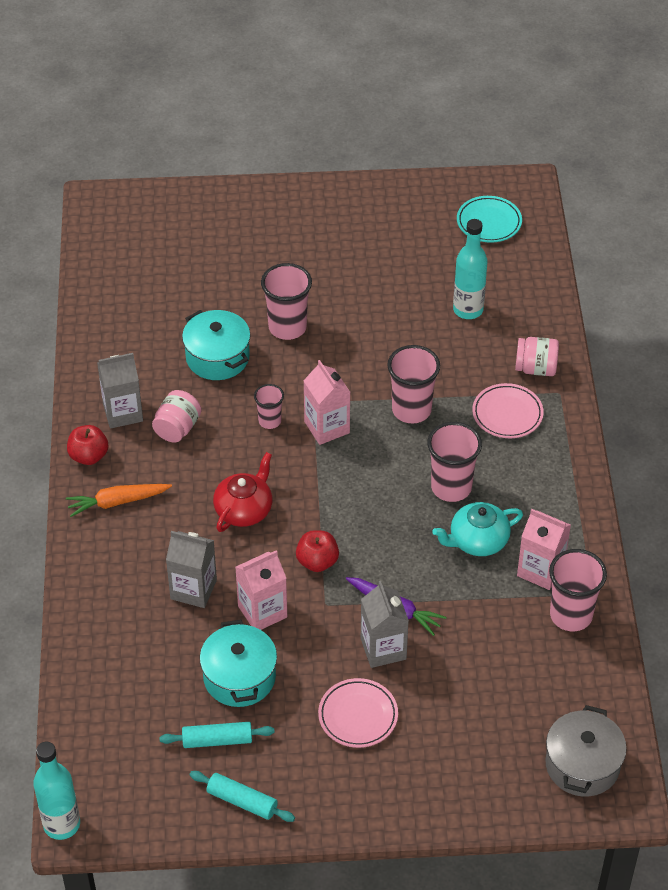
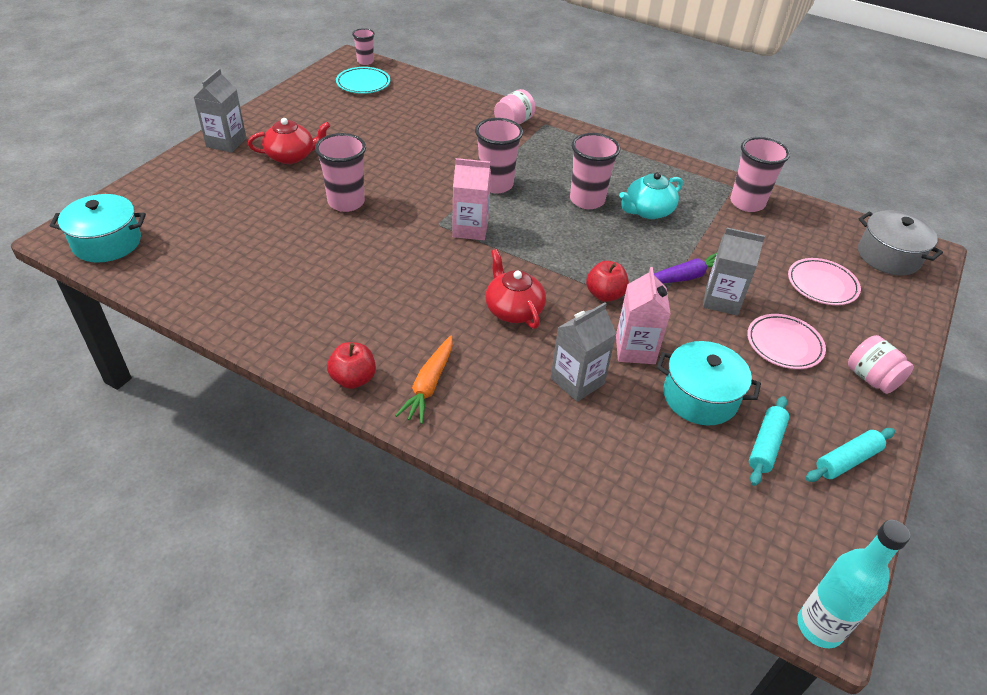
camera: 60 degrees left, 5 degrees down
(123, 412) = (327, 332): grey carton -> grey carton (226, 142)
(177, 428) = (383, 307): pink jar -> pink jar (871, 378)
(217, 357) = (332, 250): turquoise pot -> turquoise pot (107, 243)
(270, 421) = (432, 254): pink cup -> pink cup (365, 61)
(318, 252) = (291, 156): none -> red teapot
(468, 310) = (430, 123): turquoise bottle -> none
(477, 540) = (648, 211): turquoise teapot -> turquoise teapot turned 45 degrees clockwise
(507, 414) = (542, 150): pink plate -> pink plate (822, 285)
(540, 570) = (697, 197): pink carton -> none

